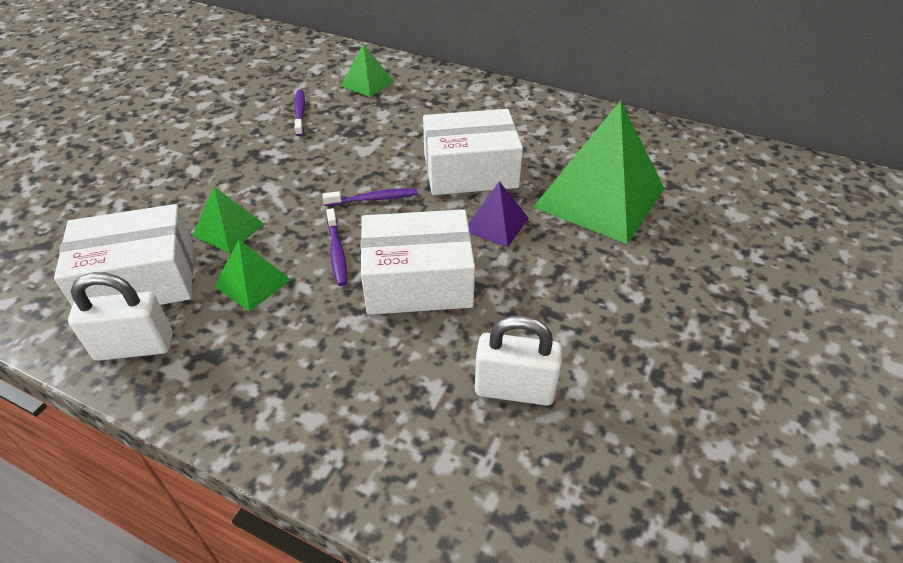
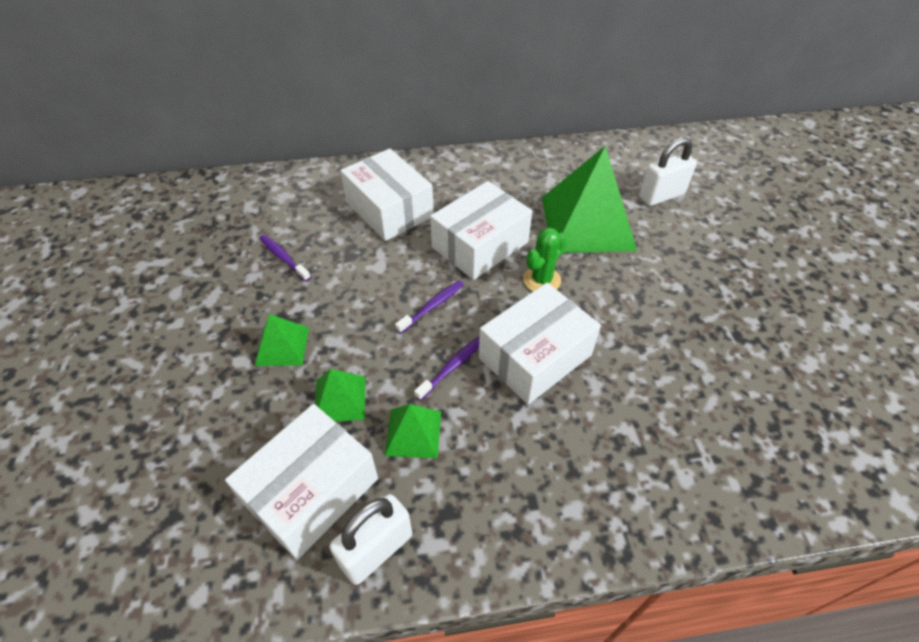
camera: 35 degrees left, 5 degrees up
(337, 252) = (451, 367): purple toothbrush -> purple toothbrush turned 90 degrees counterclockwise
(367, 83) = (314, 202): green pyramid -> green pyramid (282, 346)
(421, 111) = (389, 209): none -> white box
(496, 224) = (541, 280): purple pyramid -> green cactus
(514, 389) = (674, 398): white padlock -> white padlock (661, 196)

